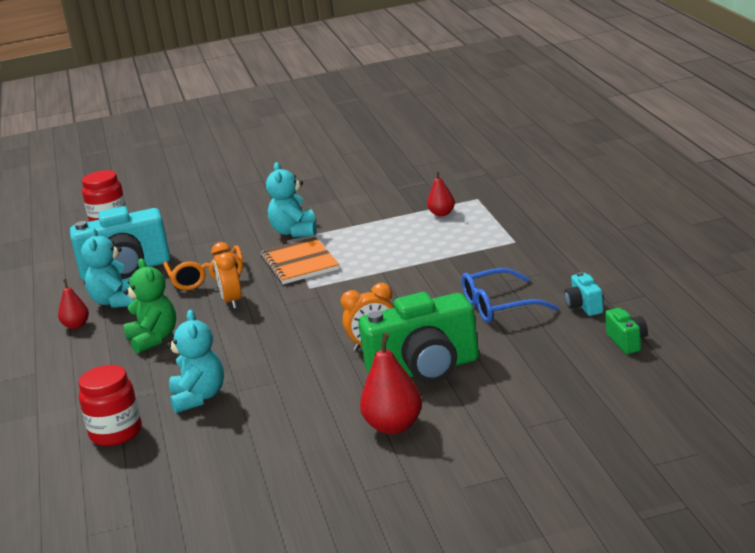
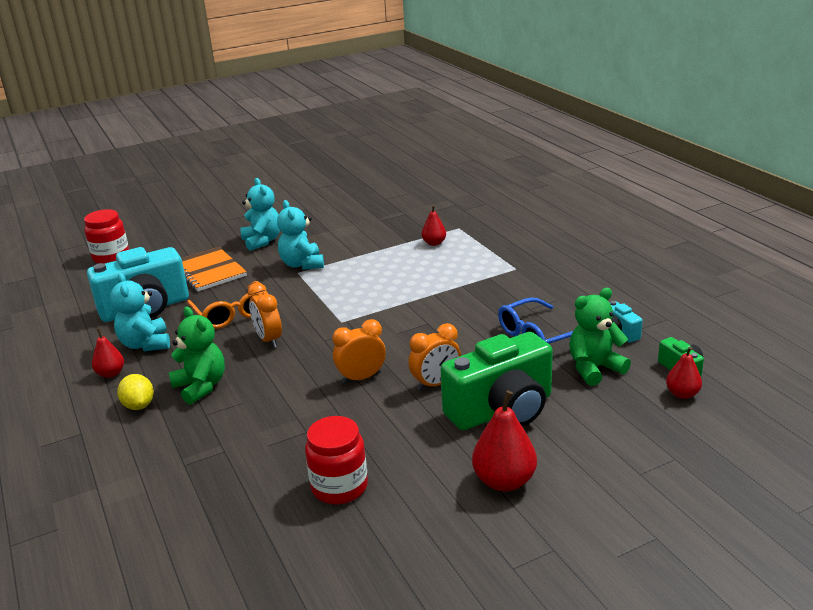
camera: 15 degrees left, 5 degrees up
(93, 353) = (139, 405): none -> yellow lemon
(116, 433) = (197, 508): red jar -> red jar (339, 487)
(198, 398) = (276, 456): turquoise teddy bear -> turquoise teddy bear (262, 241)
(299, 263) = (320, 296): orange notebook -> orange notebook (209, 271)
(305, 338) = (361, 378): none -> orange clock
(538, 338) = (594, 368): none -> green teddy bear
(612, 364) = (682, 394): none -> red pear

